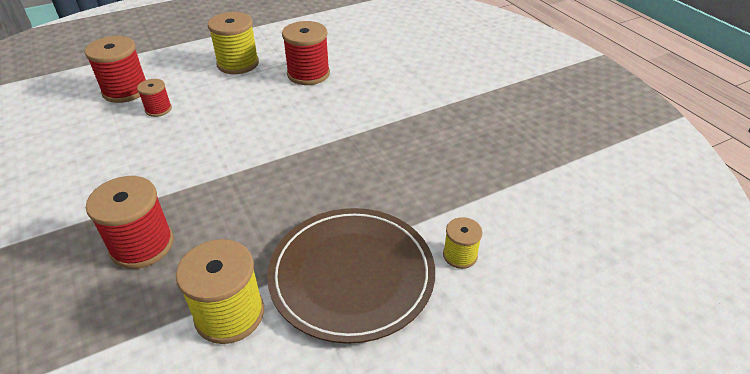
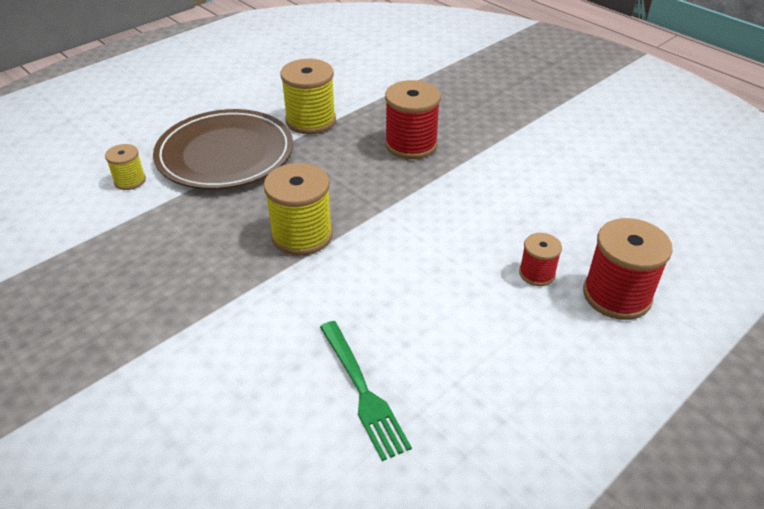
camera: 165 degrees right, 0 degrees up
(238, 64) = (501, 392): yellow spool -> yellow spool (302, 235)
(308, 74) = (363, 392): red spool -> green fork

